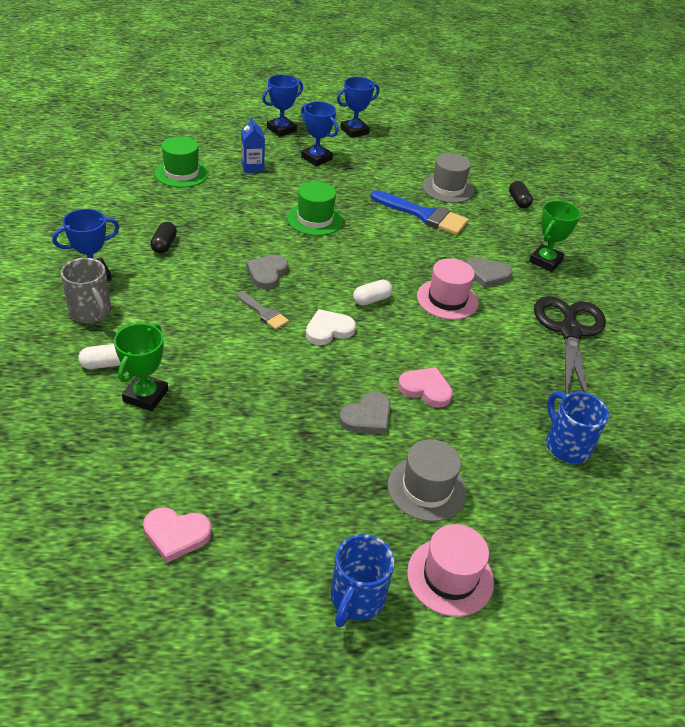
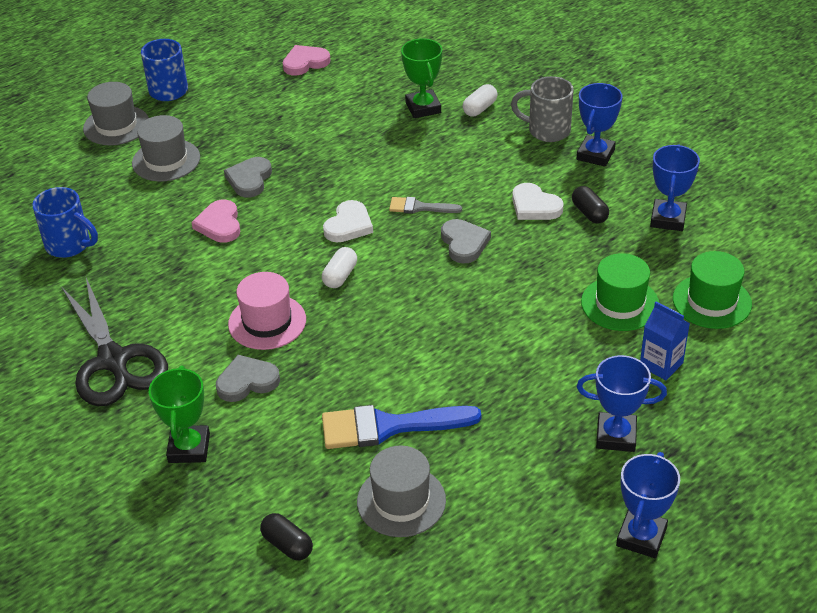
camera: 150 degrees right, 0 degrees up
(189, 268) = (534, 206): none -> white heart
(281, 130) = (727, 460): blue trophy -> blue trophy (668, 219)
(315, 219) = (499, 335): green hat -> green hat (620, 304)
(426, 389) = (219, 224): pink heart -> pink heart turned 90 degrees clockwise
(450, 576) = (116, 125): pink hat -> grey hat

